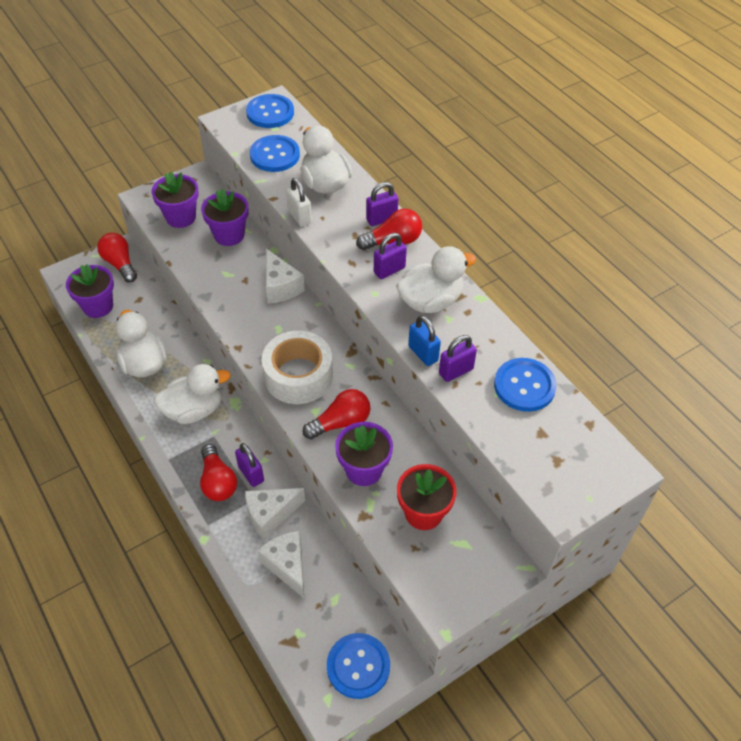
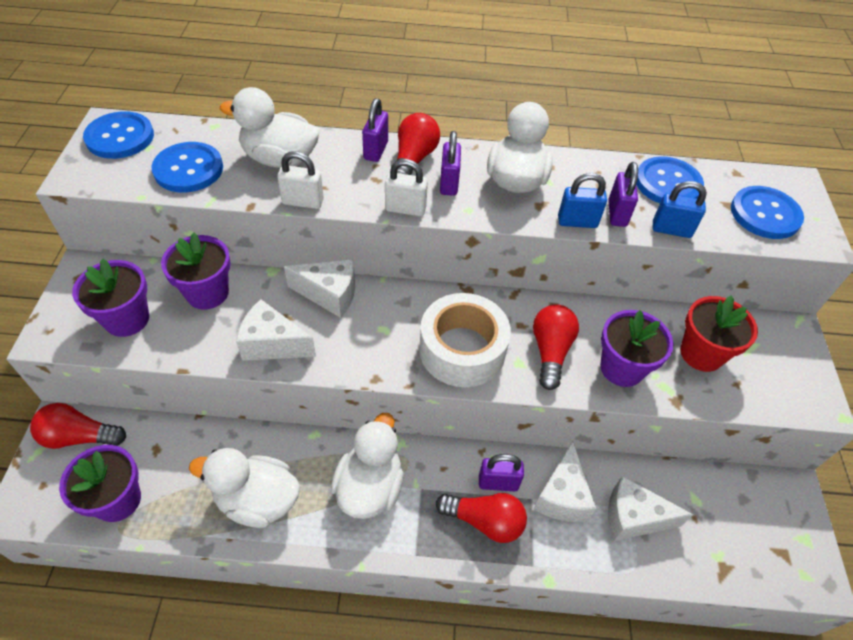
camera: 55 degrees left, 0 degrees up
(220, 286) = (272, 344): none -> white cheese
(342, 264) = (405, 209): none -> white padlock
(358, 666) = (780, 525): blue button -> blue button (765, 214)
(472, 409) = (671, 230): none -> blue padlock

